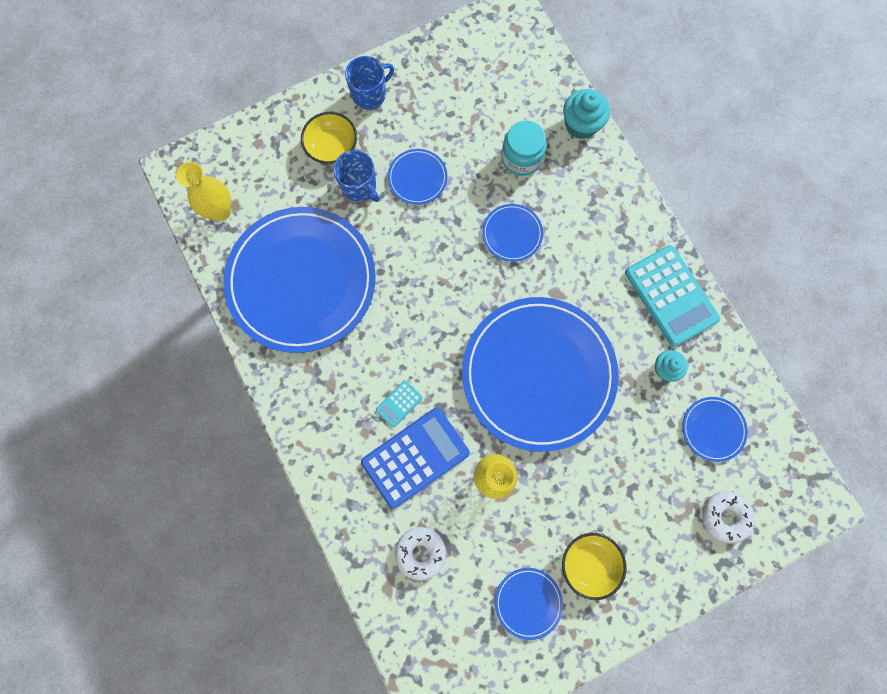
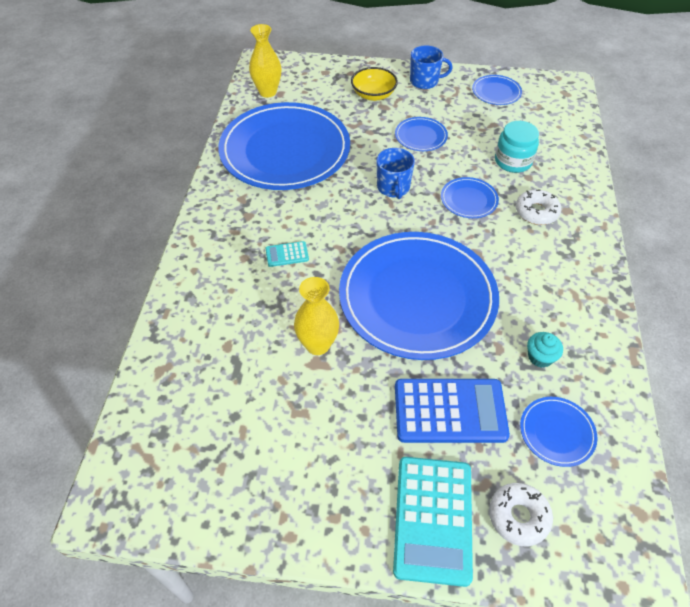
camera: 35 degrees right, 25 degrees down
(359, 186) = (374, 122): blue mug -> blue mug (393, 188)
(415, 457) = (267, 295): blue calculator -> blue calculator (450, 411)
(420, 552) = (210, 361): white donut -> white donut (536, 212)
(528, 602) = (265, 461): blue plate -> blue plate (496, 92)
(581, 124) = (579, 164): turquoise cupcake -> none
(589, 563) = (348, 466): yellow bowl -> none
(670, 296) = (583, 308): turquoise calculator -> turquoise calculator (433, 519)

